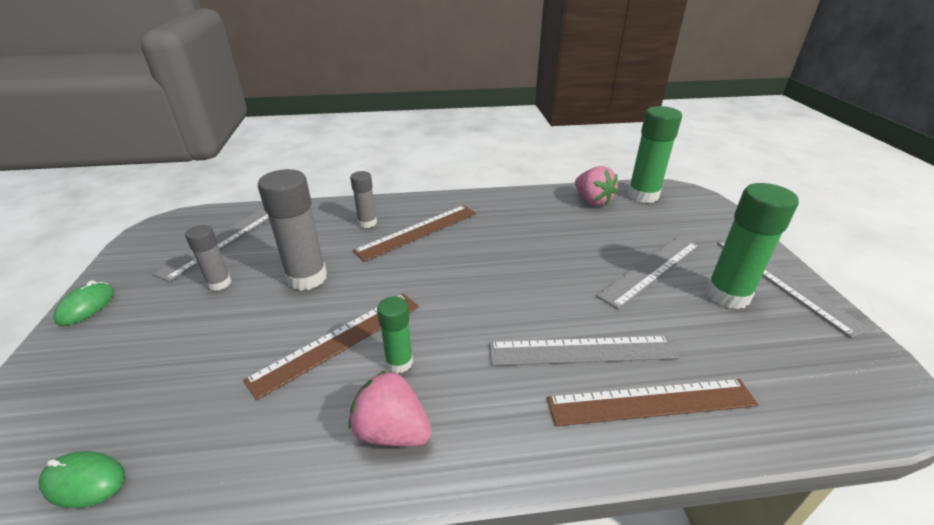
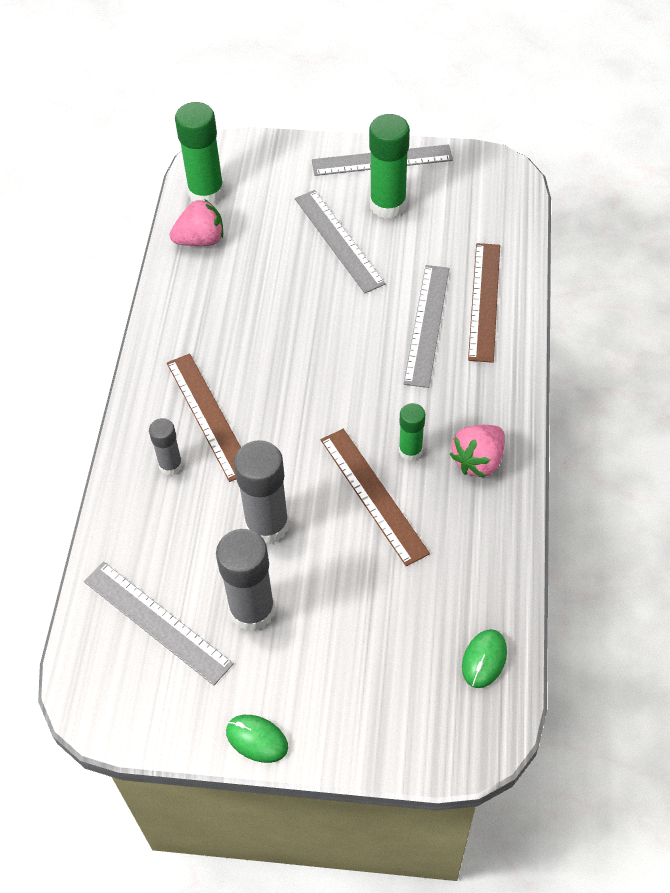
camera: 75 degrees left, 20 degrees up
(219, 283) = (252, 610): grey glue stick -> grey glue stick, size x1.77

